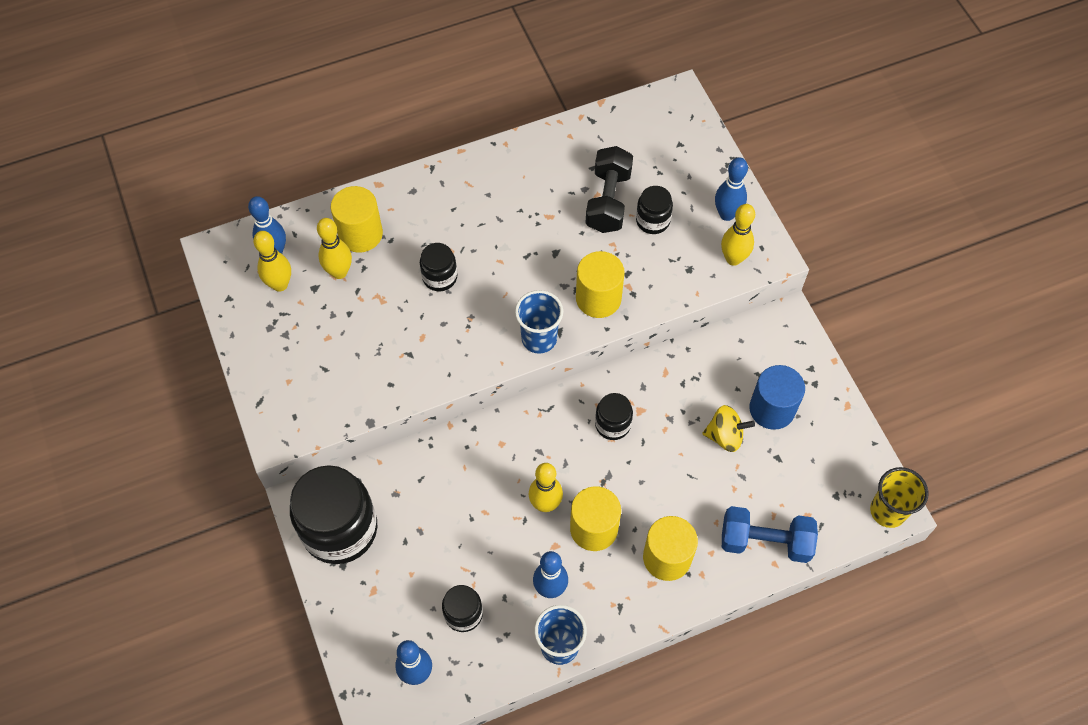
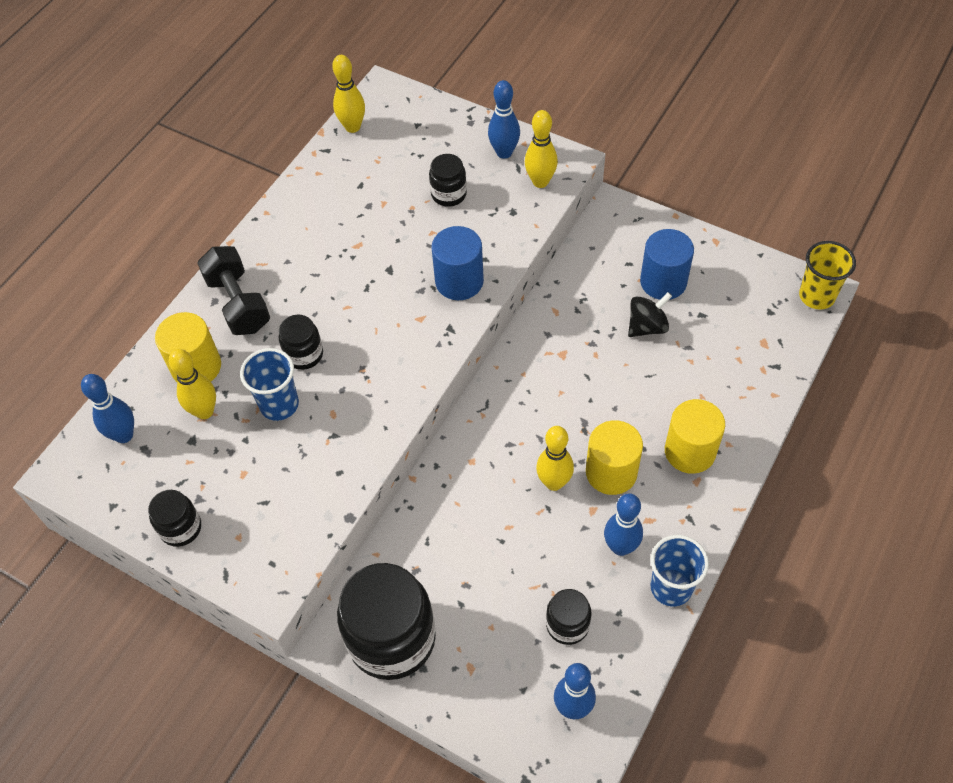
camera: 35 degrees left, 5 degrees down
(280, 284) = (154, 460): yellow bowling pin -> yellow bowling pin (352, 127)
(539, 338) = (438, 345): blue cup -> blue cup (279, 404)
(598, 298) = (459, 281): yellow cylinder -> blue cylinder
(608, 201) = (397, 202): black dumbbell -> black dumbbell (238, 303)
(612, 424) = (550, 380): black jar -> black jar (181, 528)
(725, 436) = (647, 326): yellow spinning top -> black spinning top
(765, 541) = (751, 383): blue dumbbell -> none

